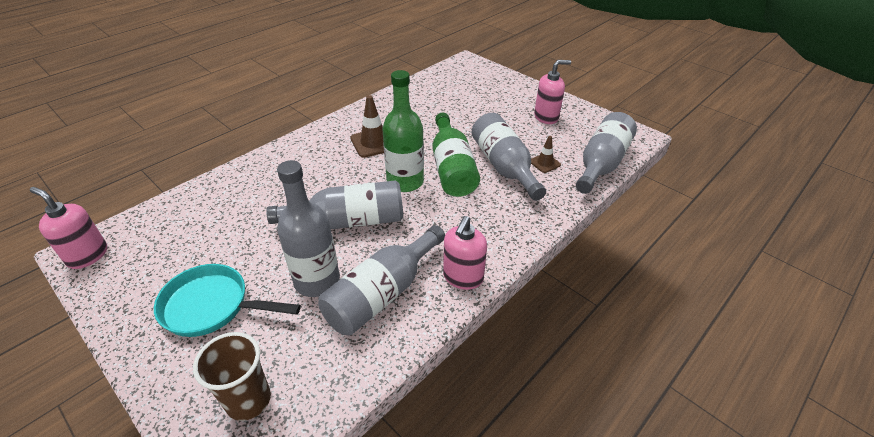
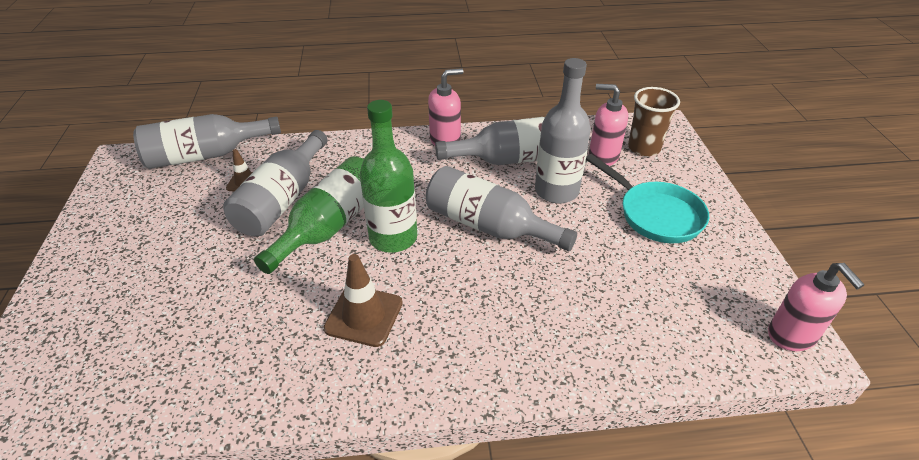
camera: 140 degrees left, 0 degrees up
(546, 117) = (137, 229): pink soap dispenser -> pink soap dispenser (603, 156)

